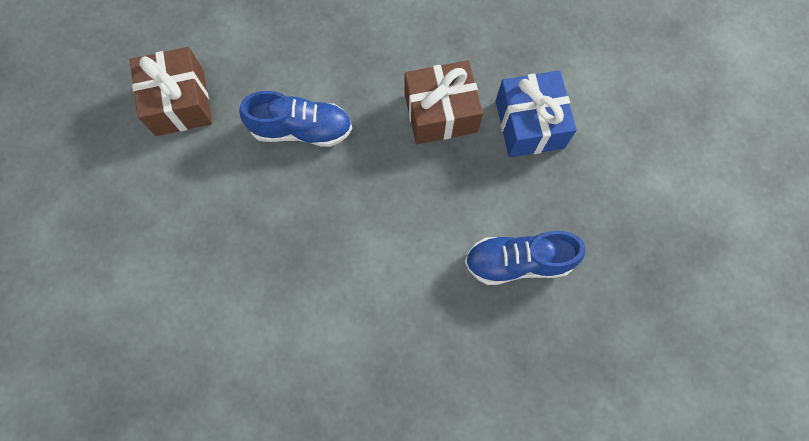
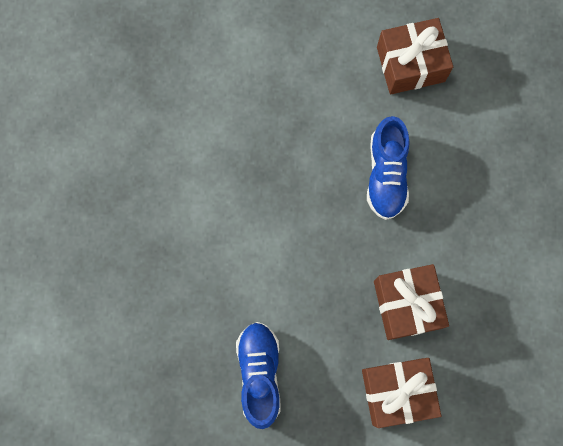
camera: 90 degrees right, 5 degrees up
(529, 124) = (397, 391): blue gift -> brown gift

